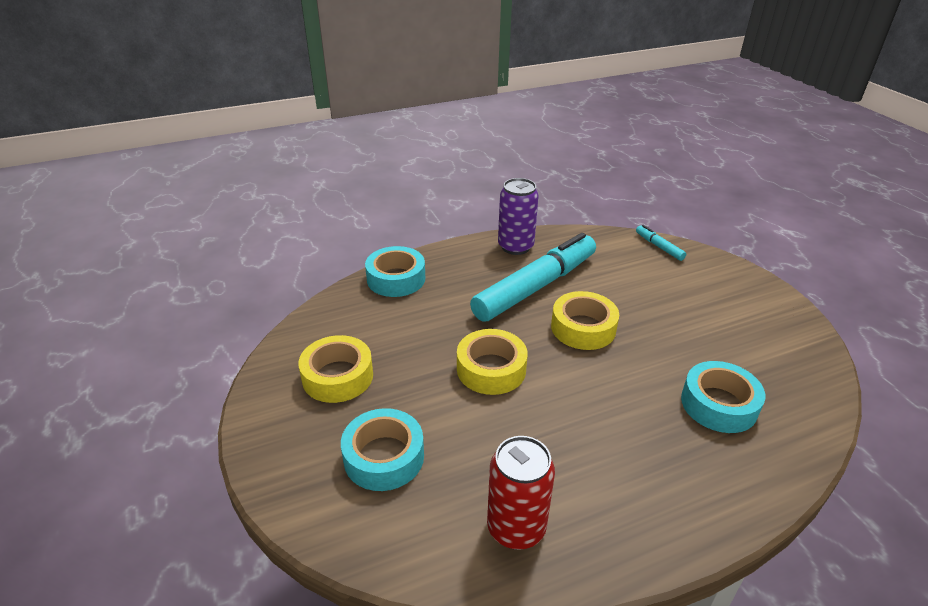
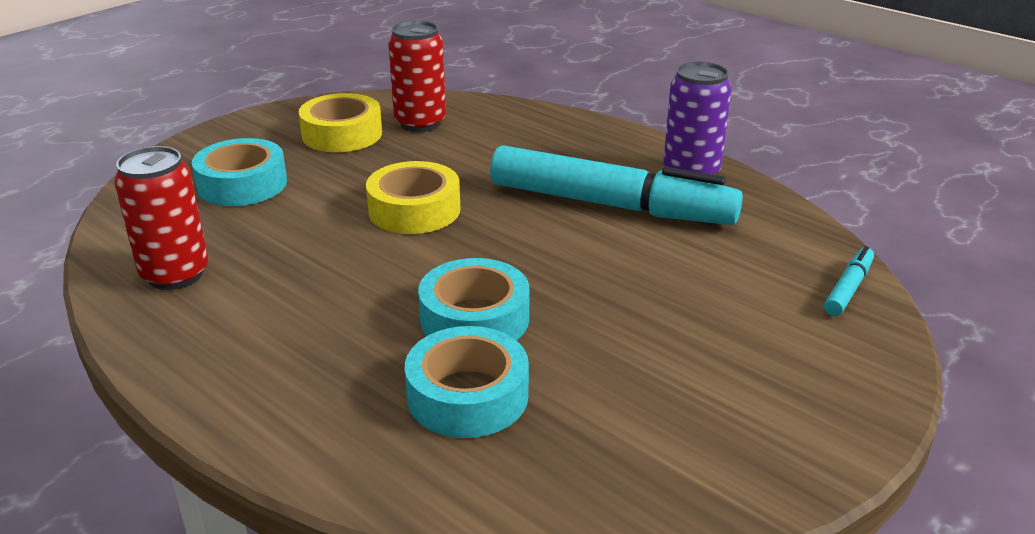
camera: 65 degrees right, 5 degrees down
(354, 330) = (420, 123): none -> red can
(396, 279) = (533, 120): turquoise tape -> turquoise tape (474, 319)
(583, 328) = (551, 256): yellow tape -> none

